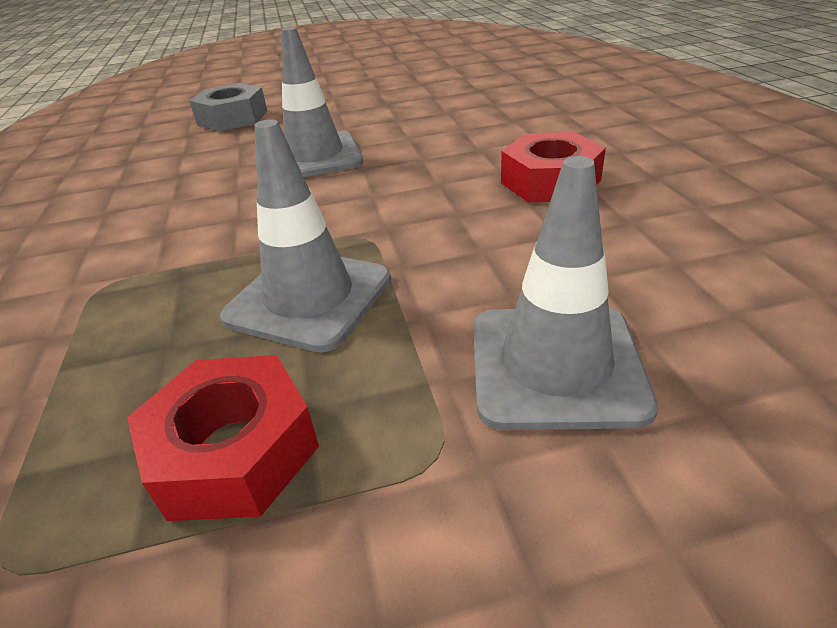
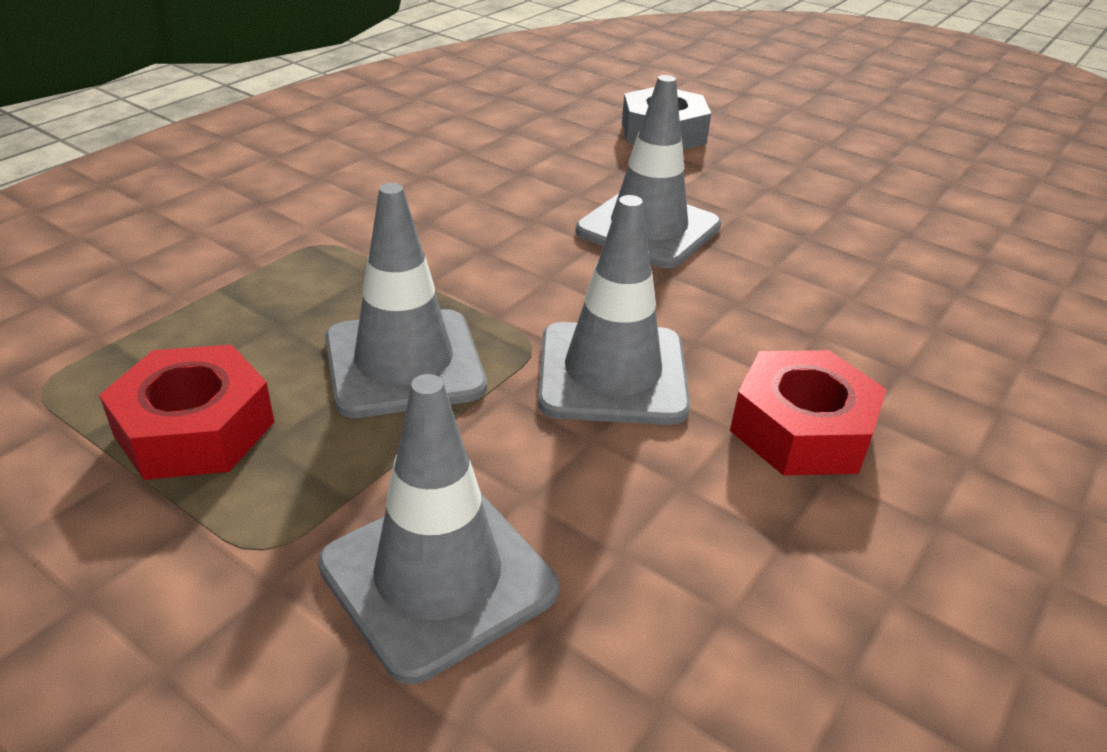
camera: 45 degrees right, 0 degrees up
(432, 219) = (612, 374): none -> grey traffic cone

